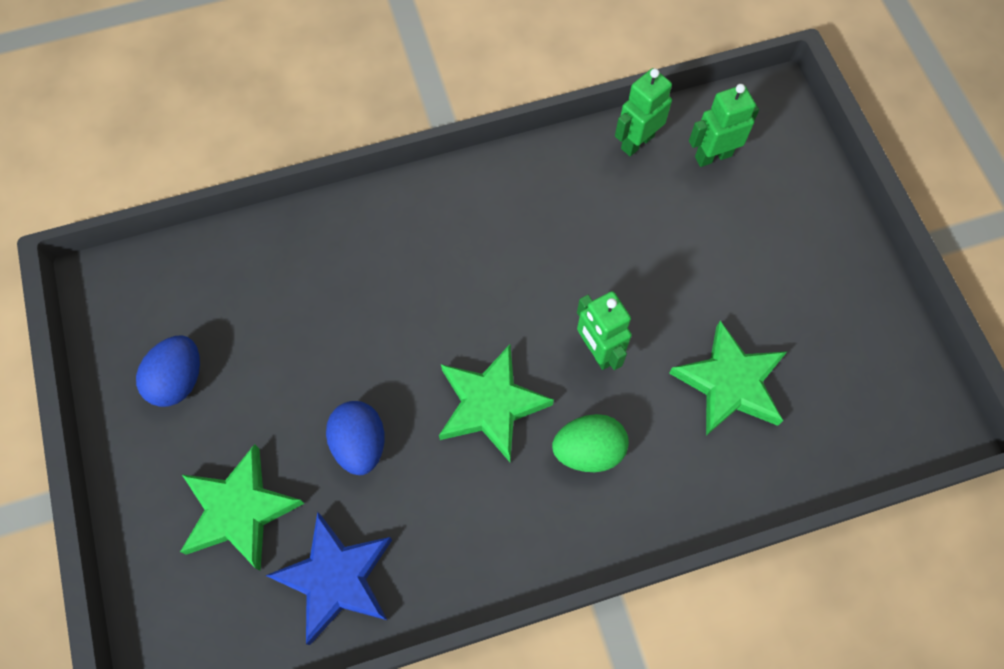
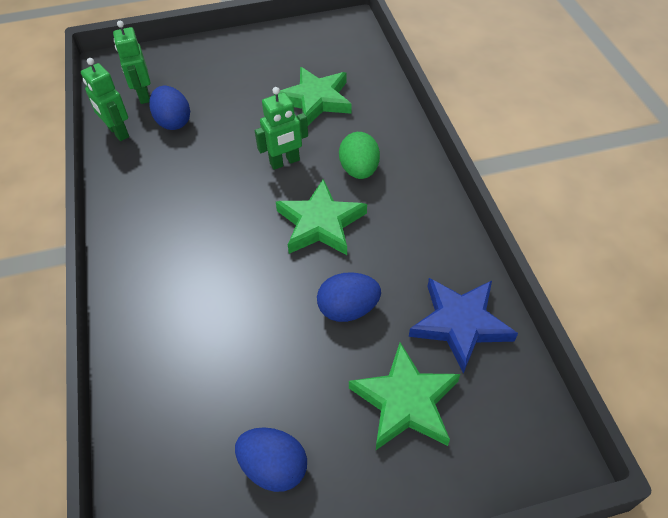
camera: 85 degrees left, 15 degrees down
(663, 202) = (173, 122): none -> blue egg

